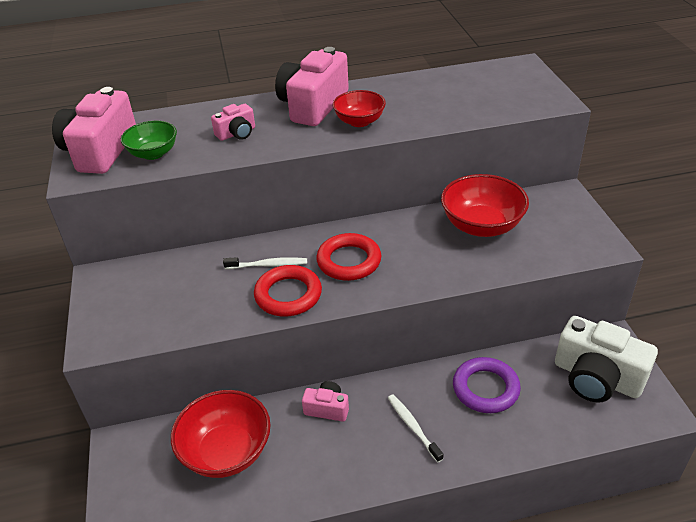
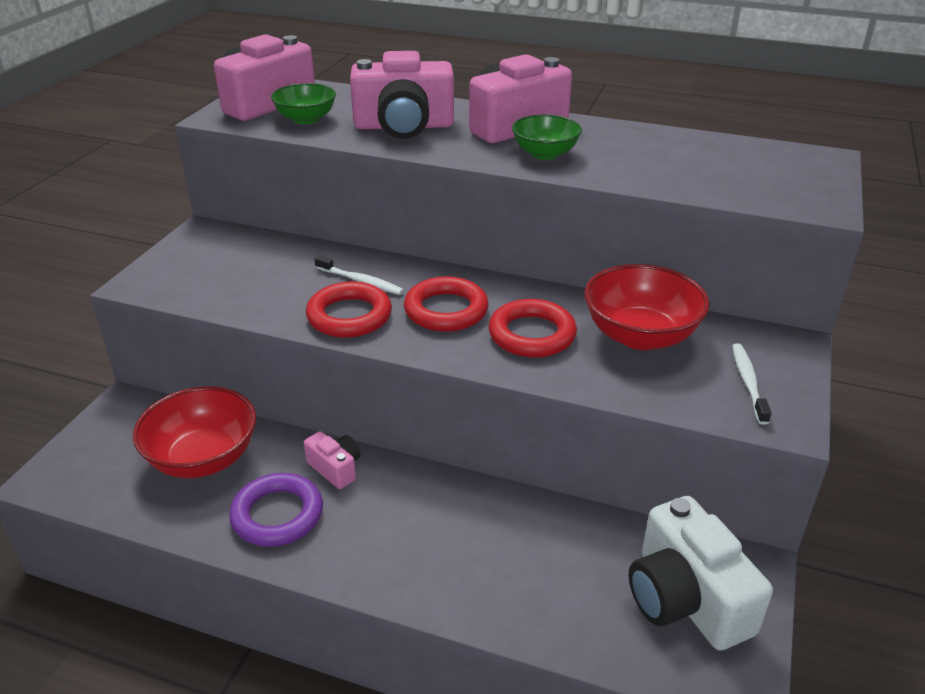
camera: 30 degrees right, 5 degrees down
(237, 133) = (404, 126): pink camera -> pink camera, size x2.02
(359, 121) = (545, 154): red bowl -> green bowl
(413, 427) = (405, 533): white toothbrush -> white toothbrush (748, 382)
(419, 254) = (532, 334): none -> red ring
(485, 388) = (528, 537): purple ring -> purple ring (277, 515)

